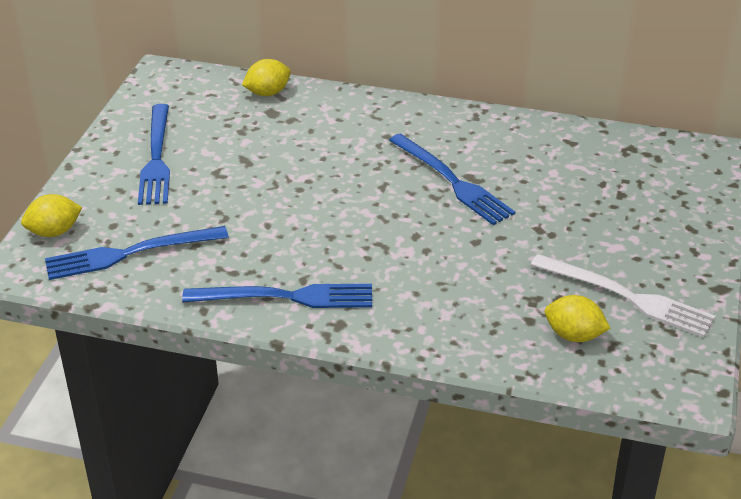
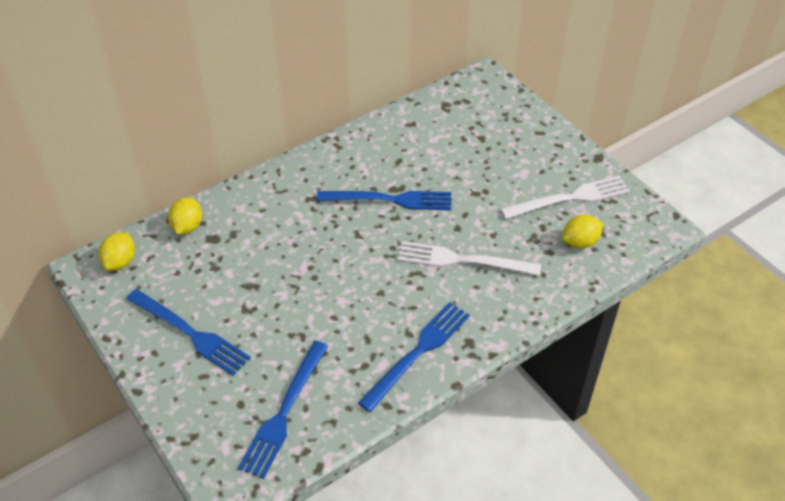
camera: 50 degrees left, 10 degrees up
(54, 232) = (210, 444): yellow lemon -> yellow lemon (120, 262)
(438, 266) = (462, 260): none -> white fork

